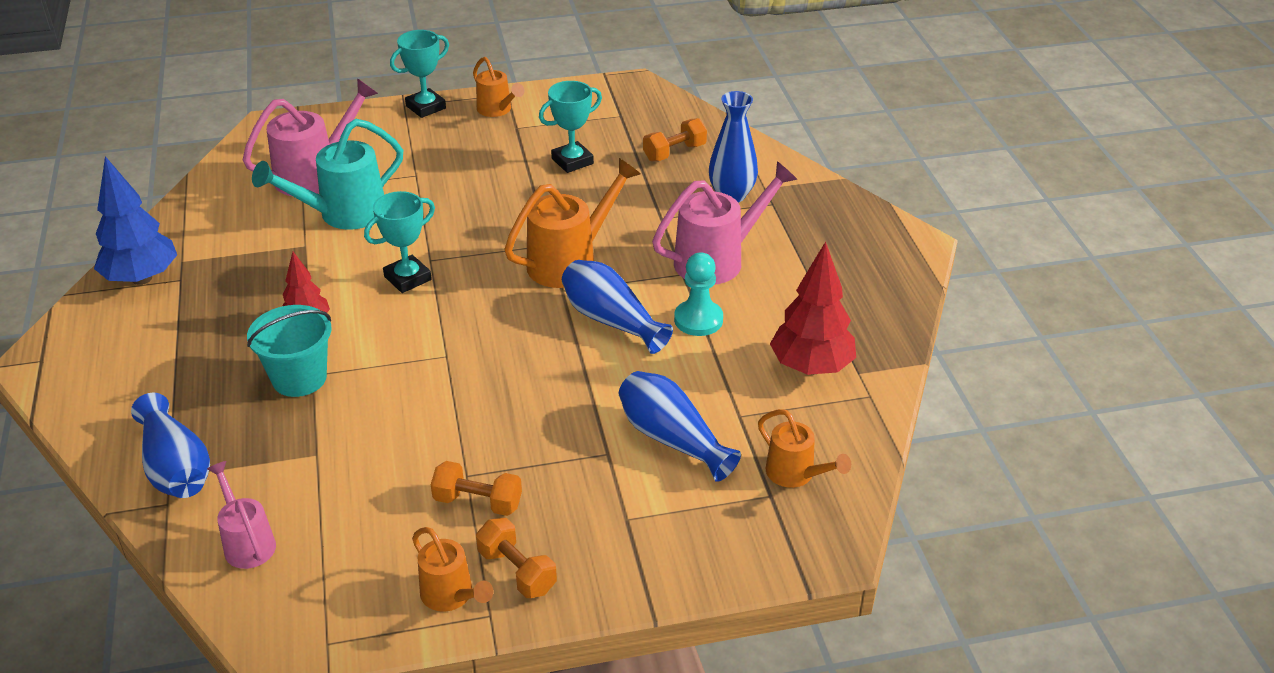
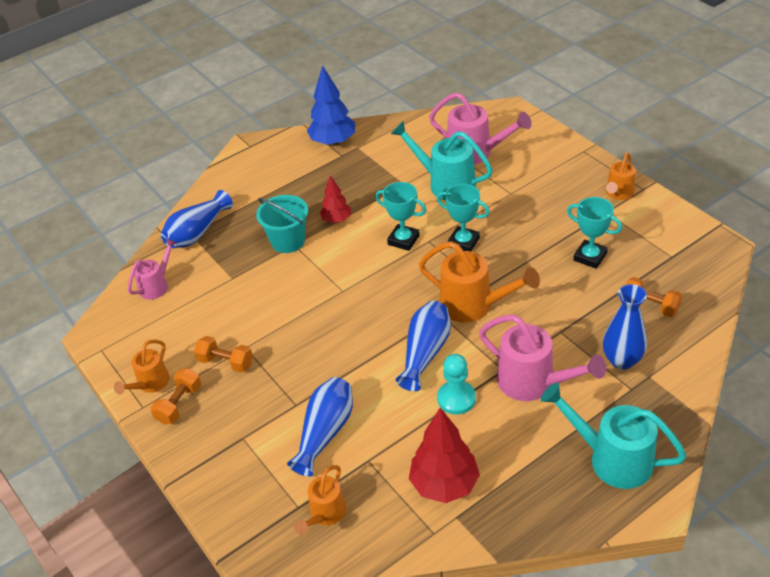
camera: 70 degrees right, 5 degrees up
(426, 107) = (590, 161): turquoise trophy -> turquoise trophy (463, 242)
(478, 502) = (226, 362): orange dumbbell -> orange dumbbell turned 60 degrees counterclockwise
(849, 247) = (611, 458): none -> turquoise watering can

